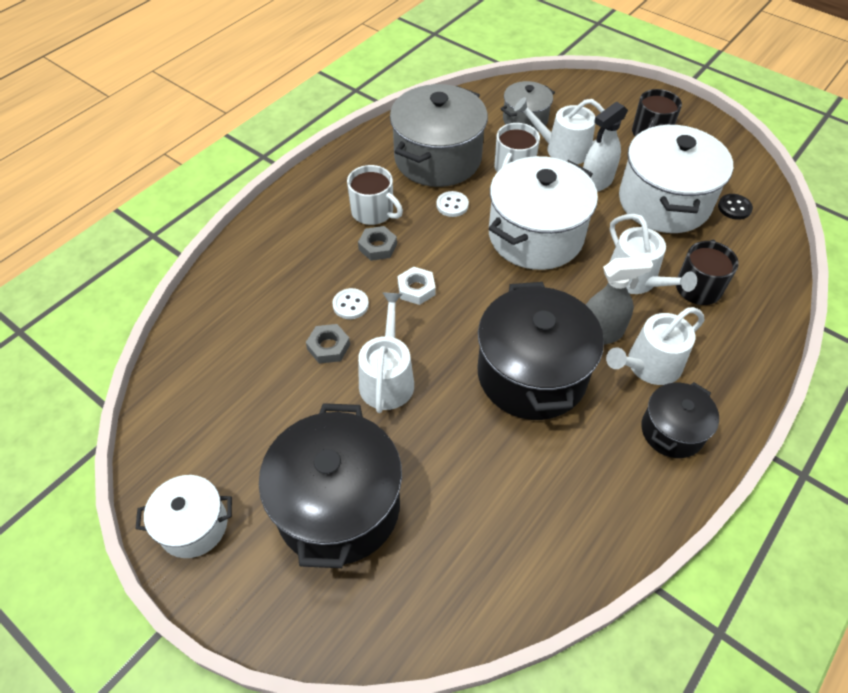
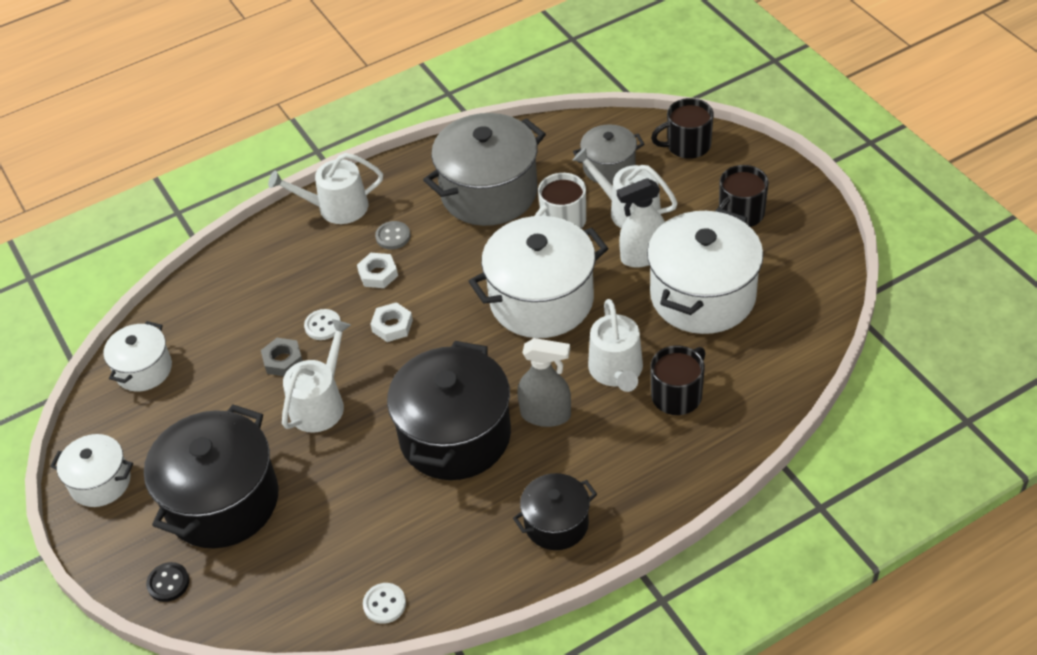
camera: 25 degrees right, 5 degrees down
(188, 392) = (143, 369): none -> white pot
(373, 212) = (393, 236): white mug -> grey button
(377, 247) = (378, 274): grey nut -> white nut
(452, 205) = (475, 247): white button -> white button (384, 604)
(576, 92) = (687, 145): none -> black mug
(649, 365) = (574, 458): white watering can -> white watering can (336, 208)
(734, 208) = (777, 320): black button -> black button (168, 583)

